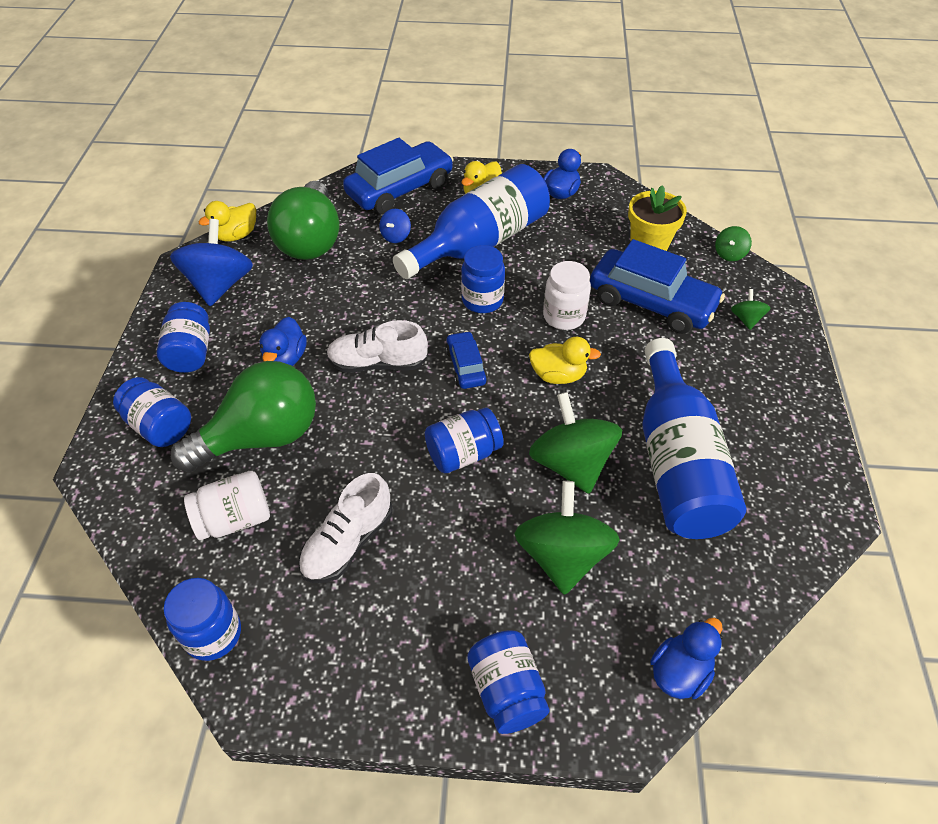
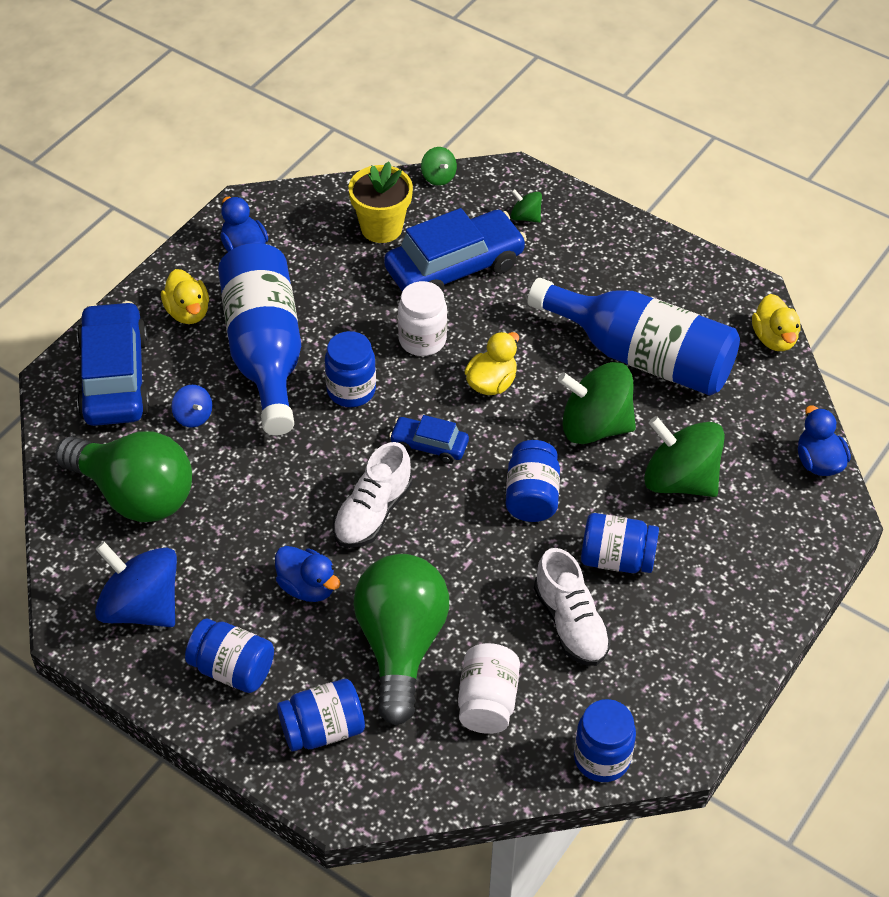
camera: 60 degrees left, 0 degrees up
(236, 235) = (64, 562): yellow duck -> yellow duck (774, 338)
(507, 690) = (771, 574): blue jar -> blue jar (616, 559)

